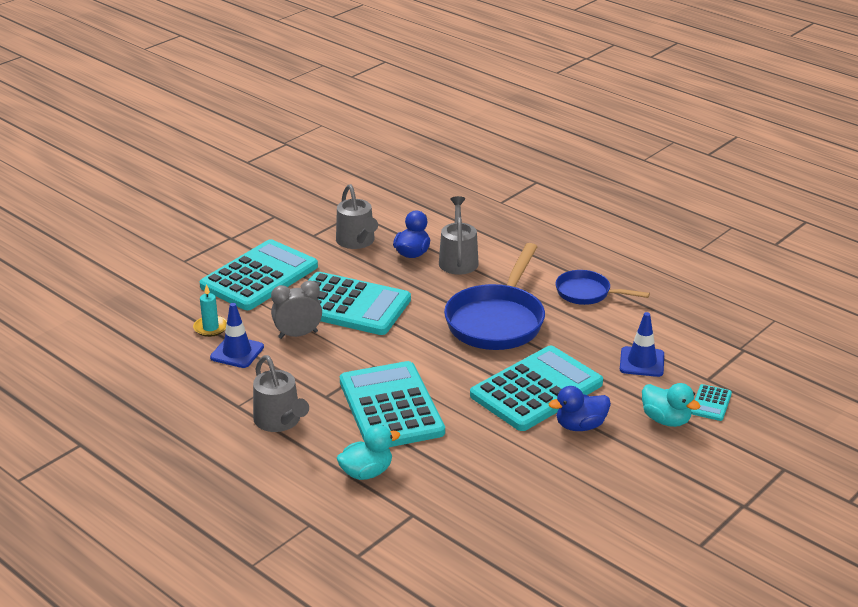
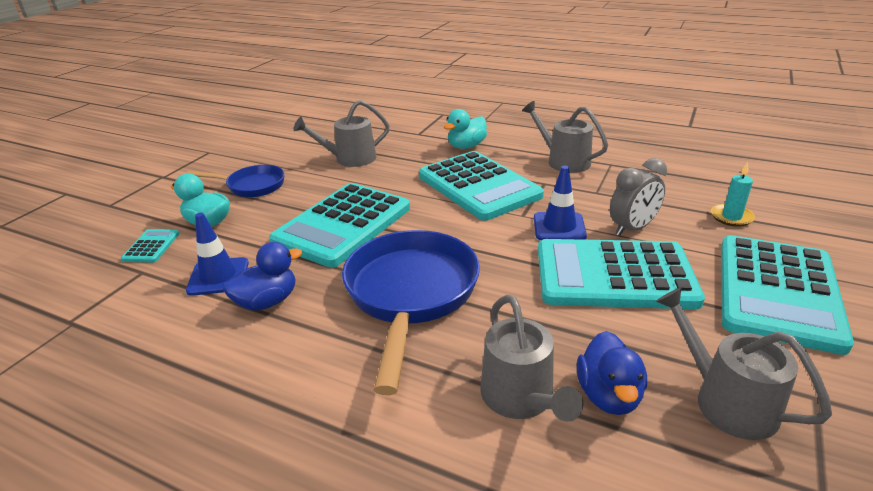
camera: 165 degrees right, 0 degrees up
(237, 352) = (670, 200): blue traffic cone -> blue traffic cone (559, 227)
(513, 483) = (350, 159): none -> grey watering can
(580, 426) = (296, 203): blue duck -> blue duck (267, 302)
(587, 293) = (283, 373): blue pan -> blue pan (252, 186)

